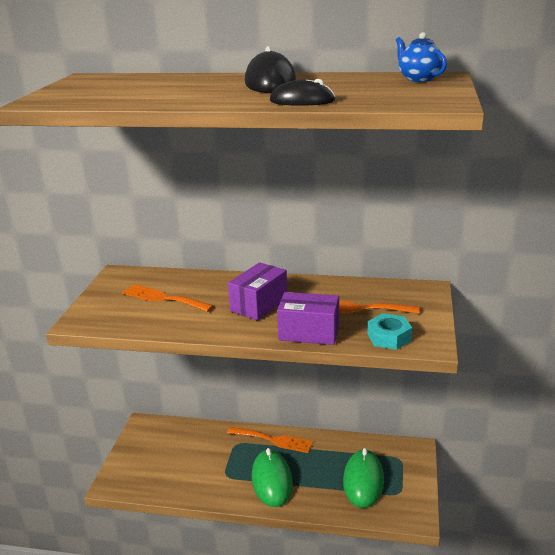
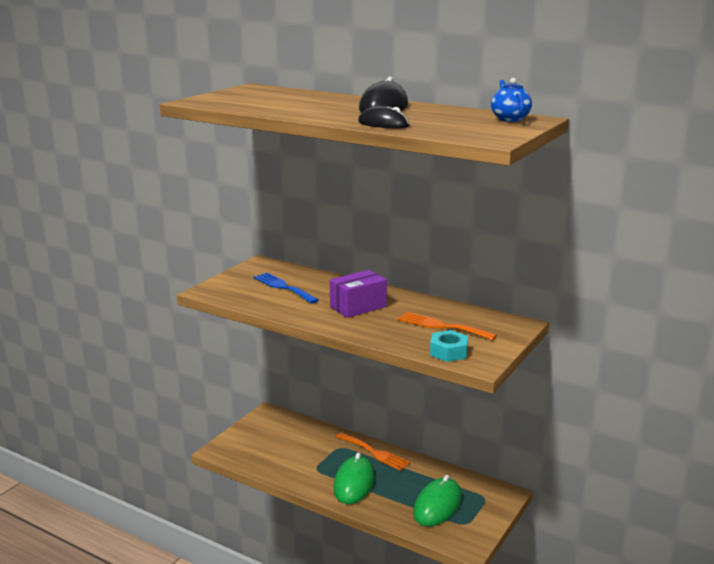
camera: 20 degrees right, 5 degrees down
(163, 298) = (283, 287): orange fork -> blue fork
(309, 333) = (382, 335): purple box -> none

